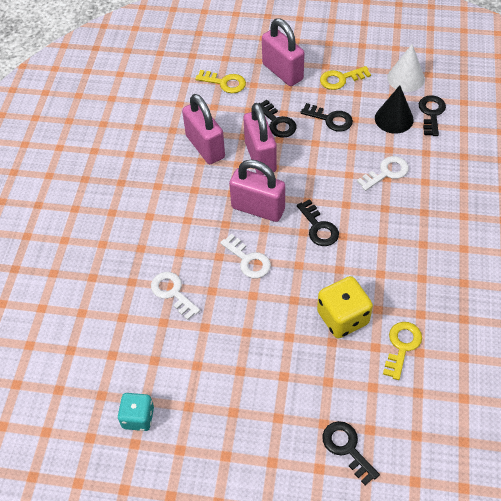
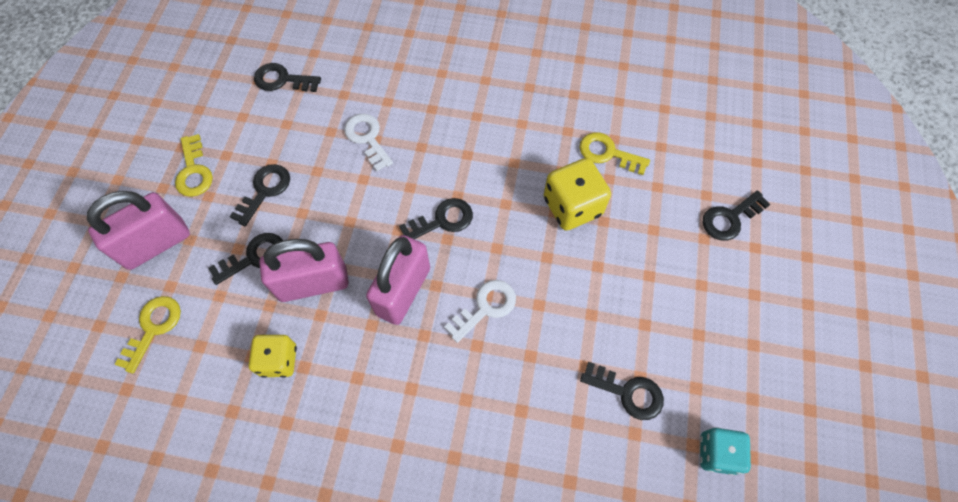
camera: 90 degrees left, 10 degrees up
(172, 293) = (532, 409): white key -> none
(184, 356) = (627, 392): none -> black key
(205, 147) = (279, 360): pink padlock -> yellow dice
(394, 119) = (281, 119): black cone -> none
(406, 78) = (215, 98): white cone -> none

